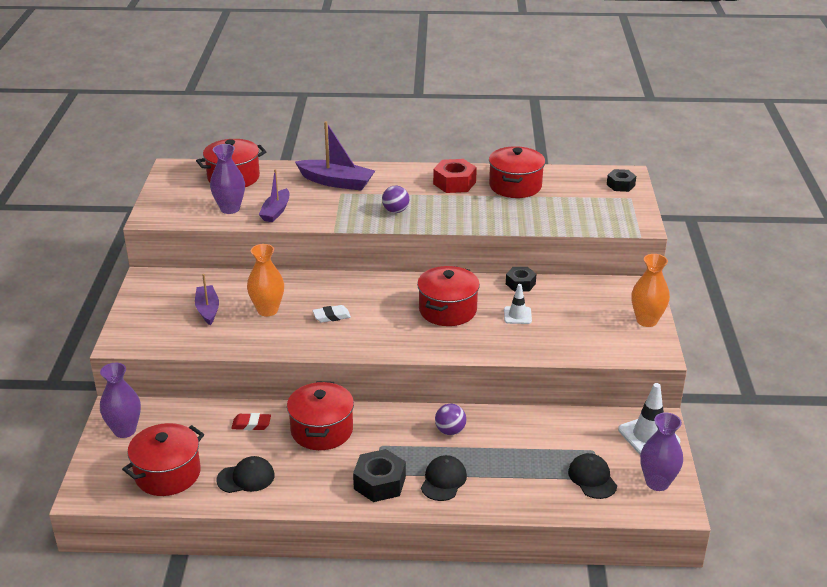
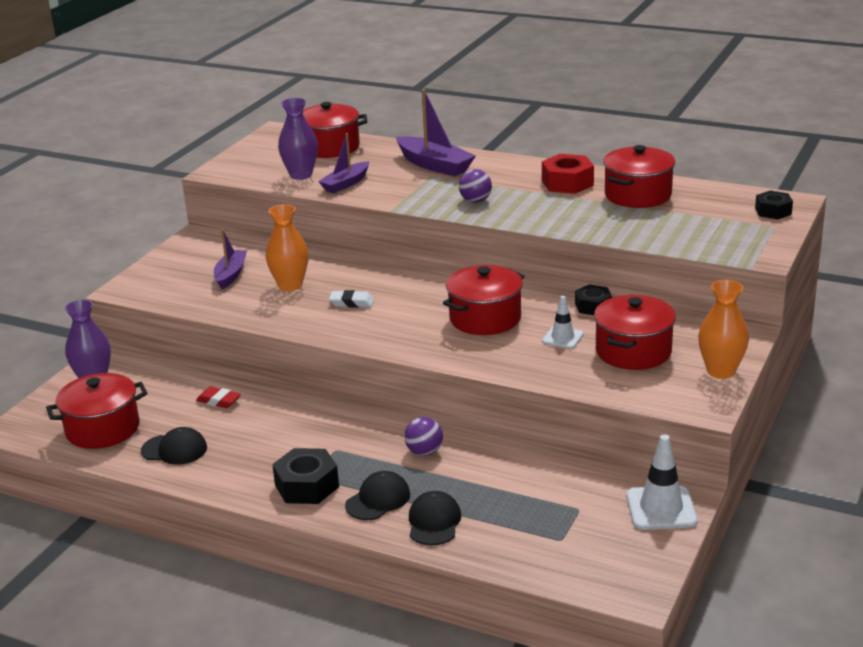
camera: 25 degrees right, 5 degrees down
(322, 430) = (286, 421): red pot -> red pot (633, 351)
(592, 478) = (554, 538): black cap -> black cap (434, 522)
(657, 482) = (632, 561): purple vase -> none

